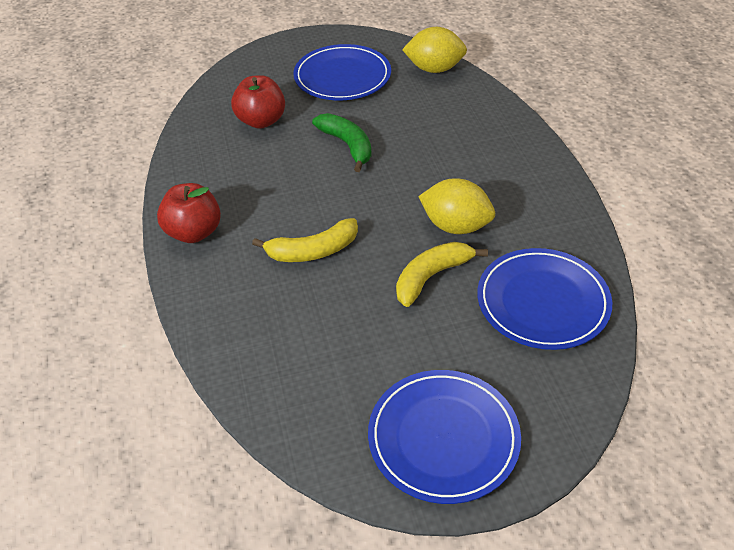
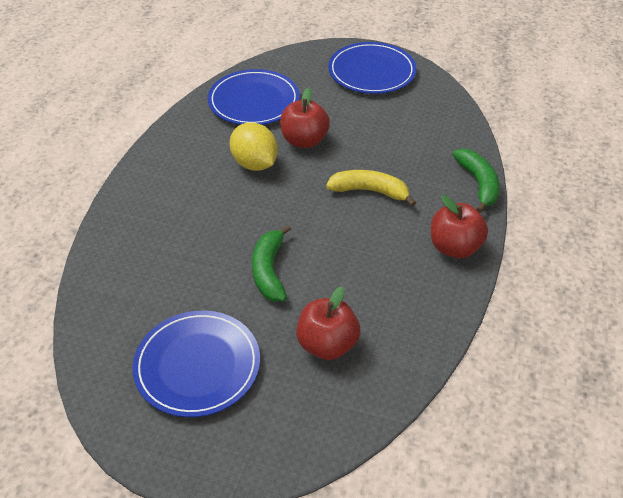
camera: 150 degrees left, 0 degrees up
(197, 314) = (478, 184): none -> green banana
(431, 277) = (304, 141): yellow banana -> red apple
(434, 69) = (99, 324): yellow lemon -> none

